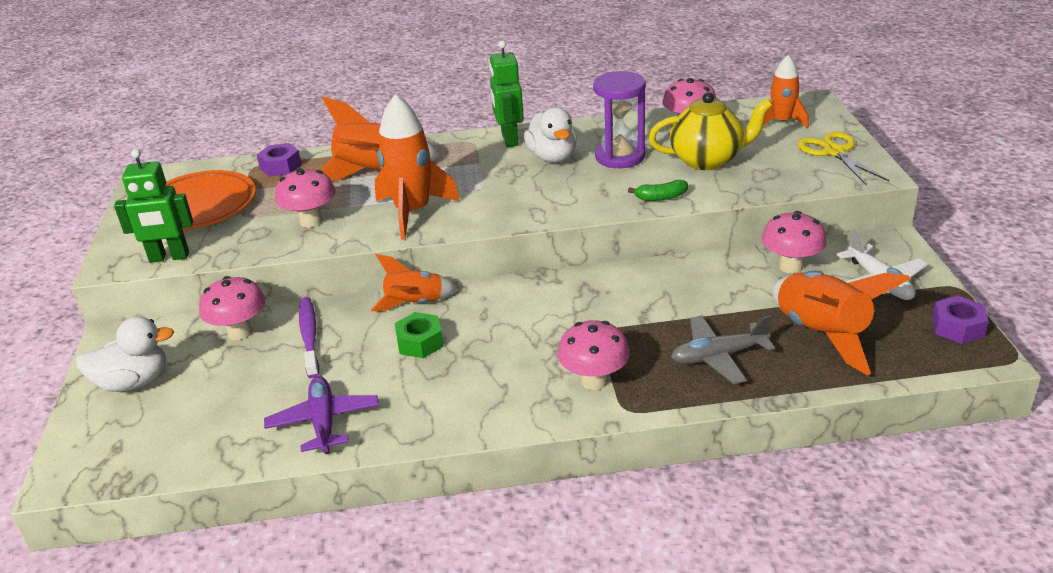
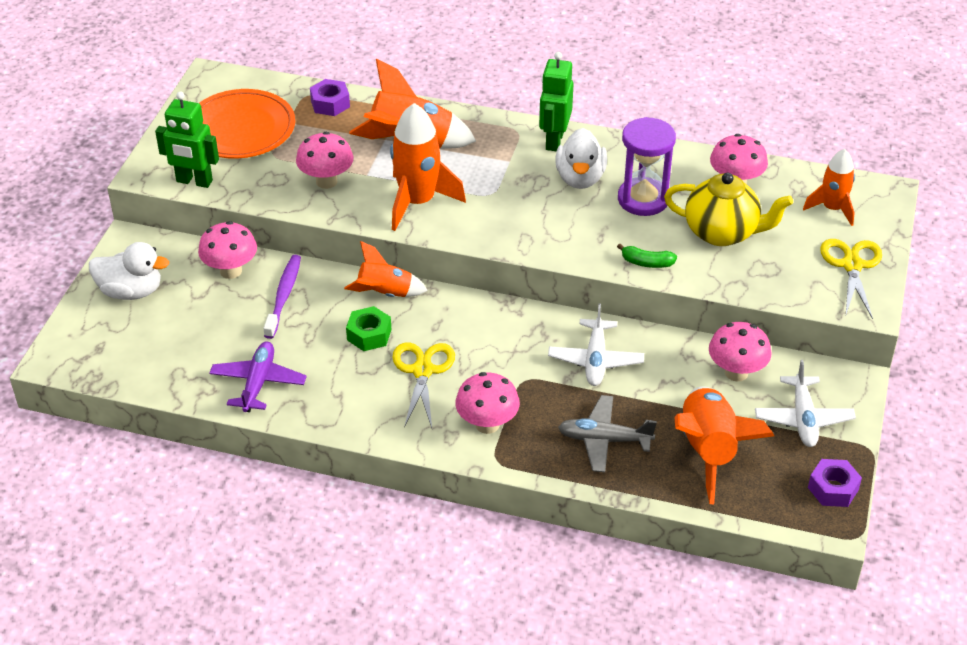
camera: 20 degrees right, 10 degrees up
(496, 356) = (422, 371): none -> yellow scissors
(657, 295) = (595, 360): none -> white plane

